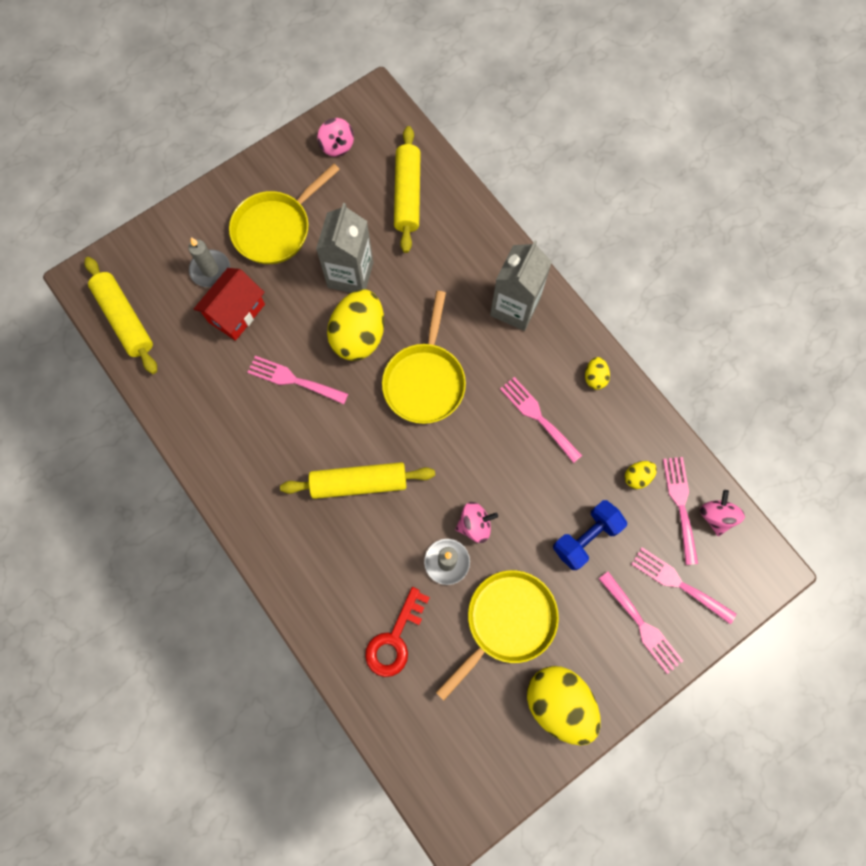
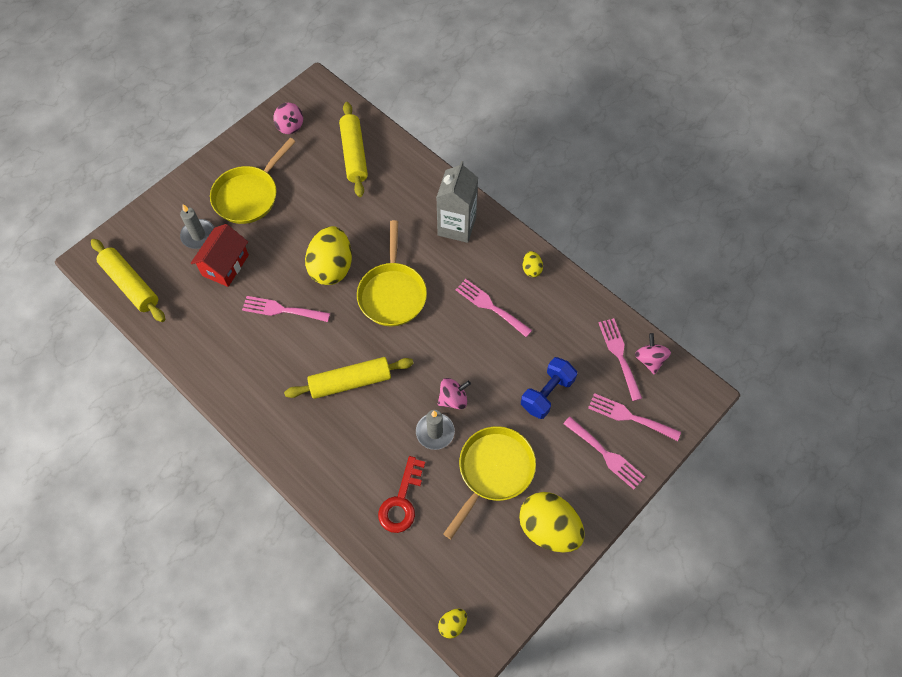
camera: 10 degrees left, 10 degrees down
(350, 275) = (317, 221): grey carton -> none
(637, 477) = (580, 340): yellow egg -> yellow egg (452, 624)

